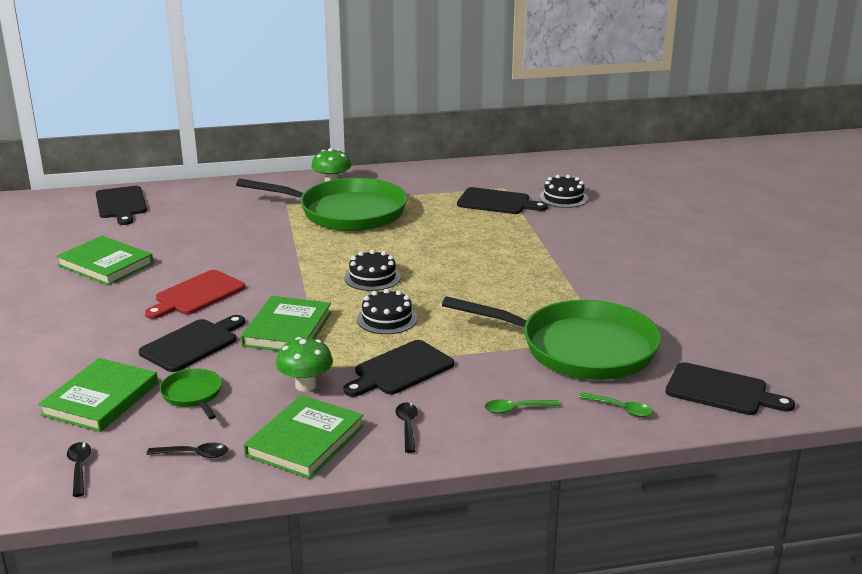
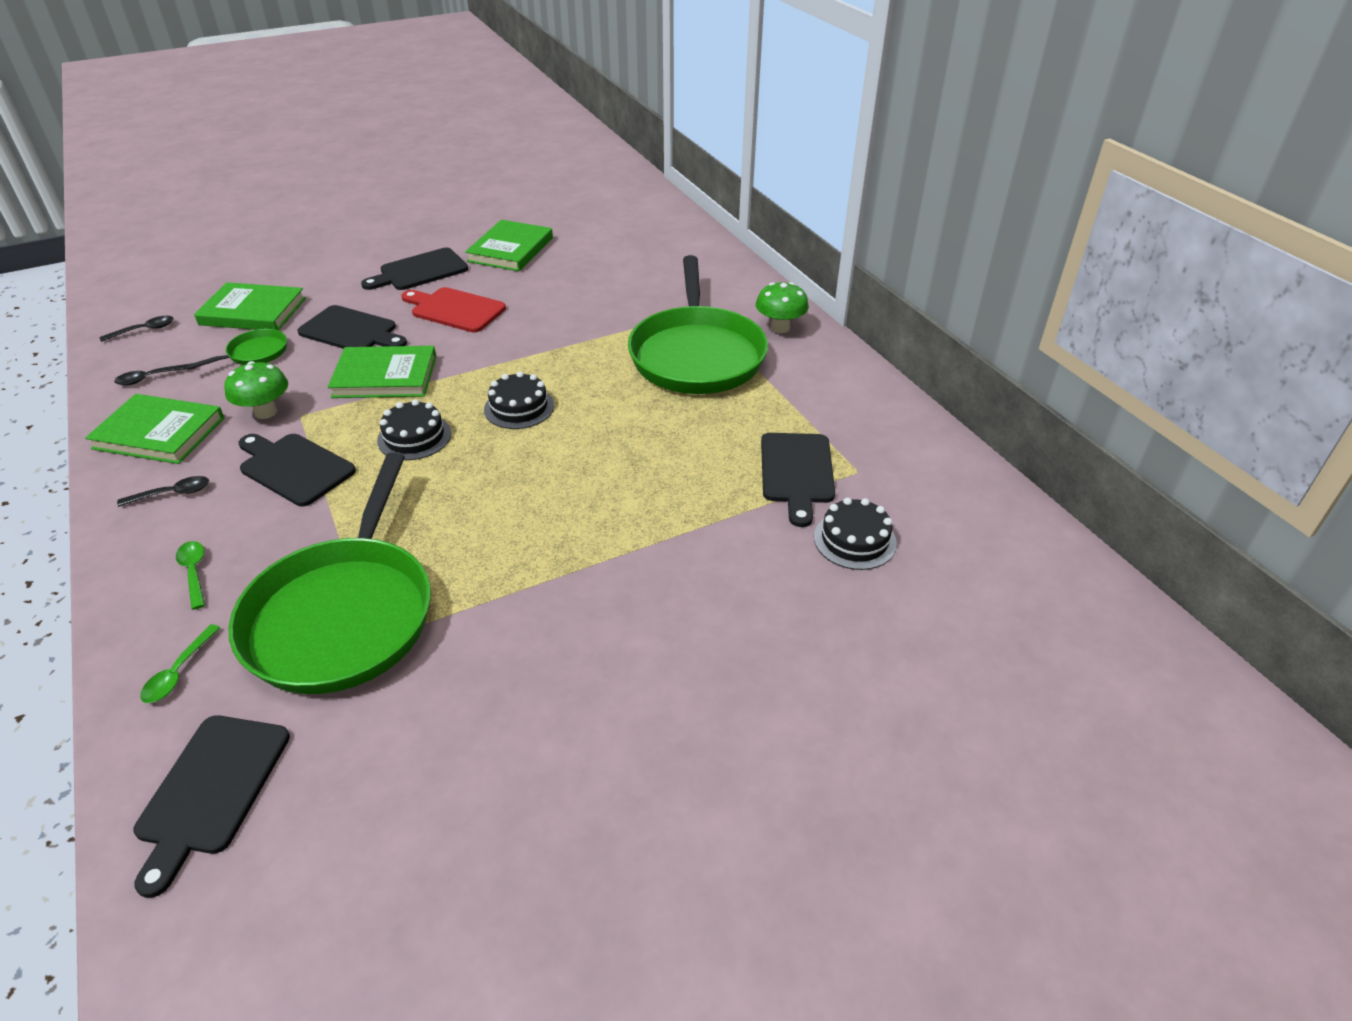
camera: 75 degrees right, 15 degrees up
(121, 204) = (651, 223): black cutting board -> black cutting board (420, 271)
(194, 454) = (150, 378): black spoon -> black spoon turned 75 degrees clockwise

